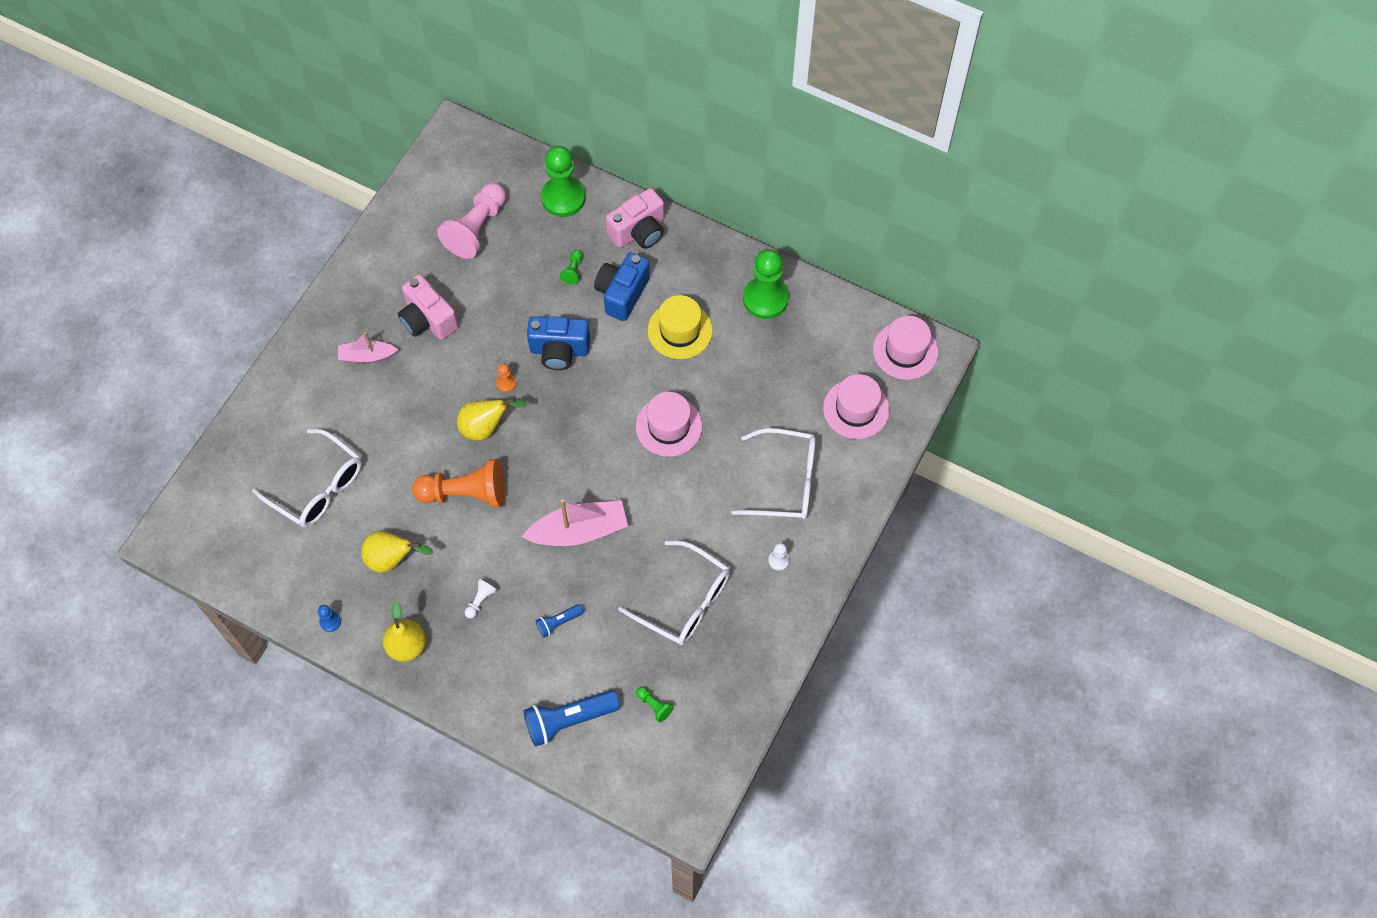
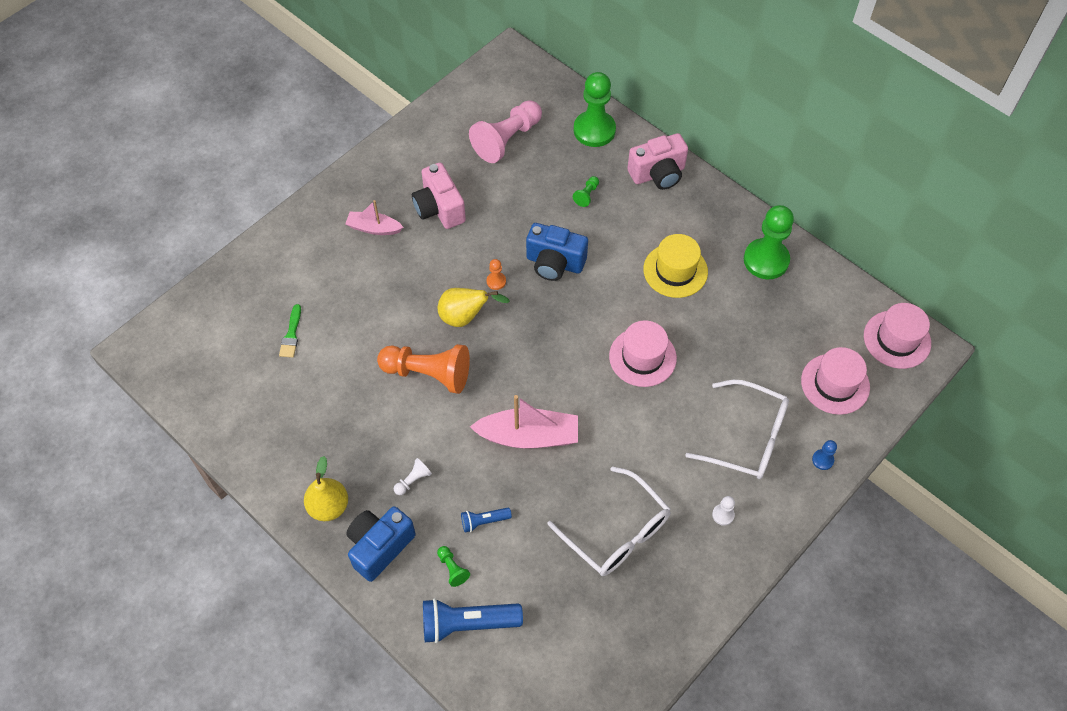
camera: 15 degrees right, 5 degrees down
(317, 487) = (291, 335): white glasses -> green brush
(330, 621) = (263, 464): blue pawn -> blue pawn (822, 460)
(392, 559) = (340, 419): yellow pear -> none
(622, 294) = (628, 225): blue camera -> blue camera (380, 547)
(654, 705) = (559, 632): green pawn -> green pawn (452, 569)

